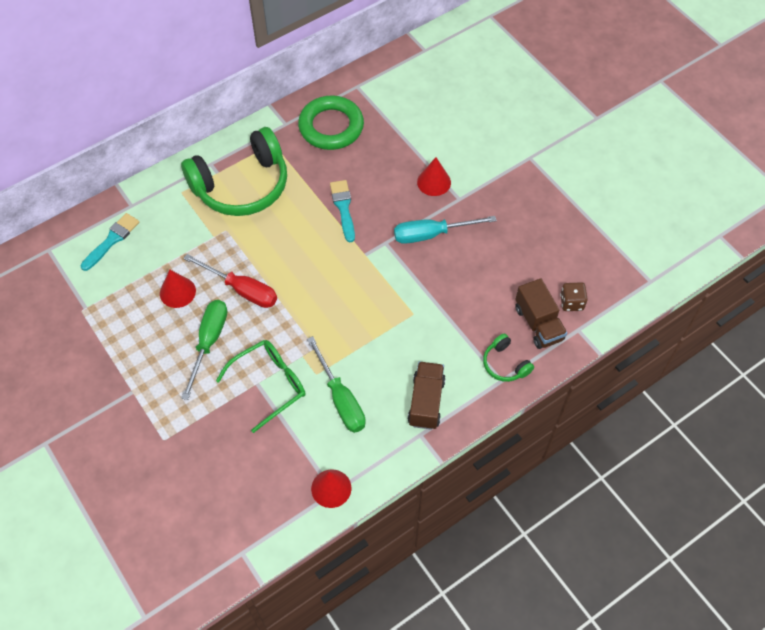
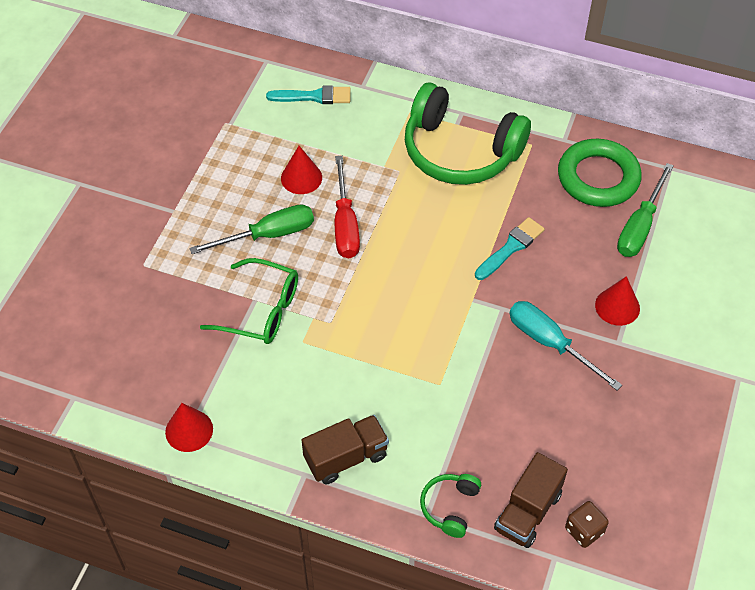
camera: 55 degrees right, 5 degrees down
(341, 399) = (291, 379): green screwdriver -> green screwdriver (640, 226)

